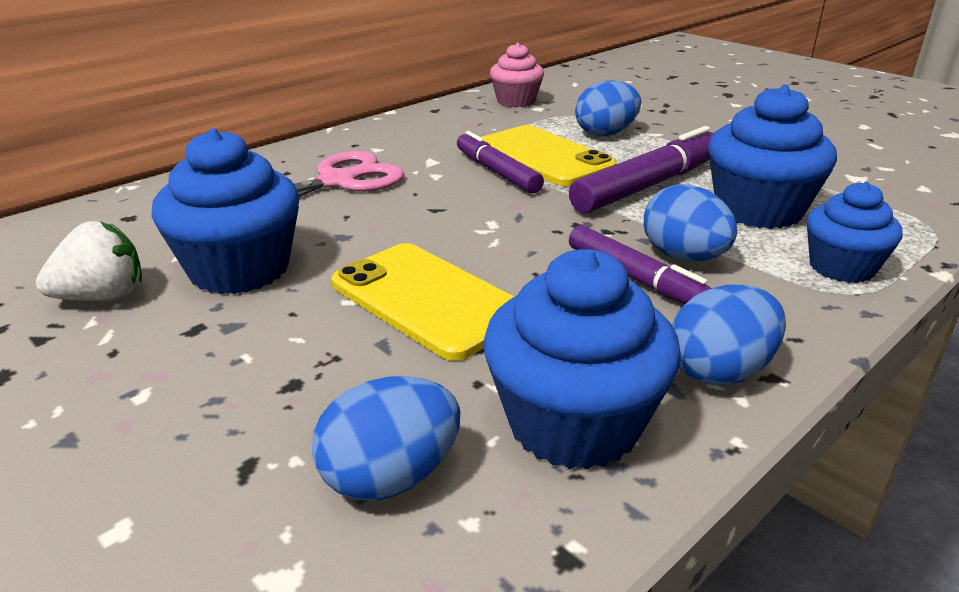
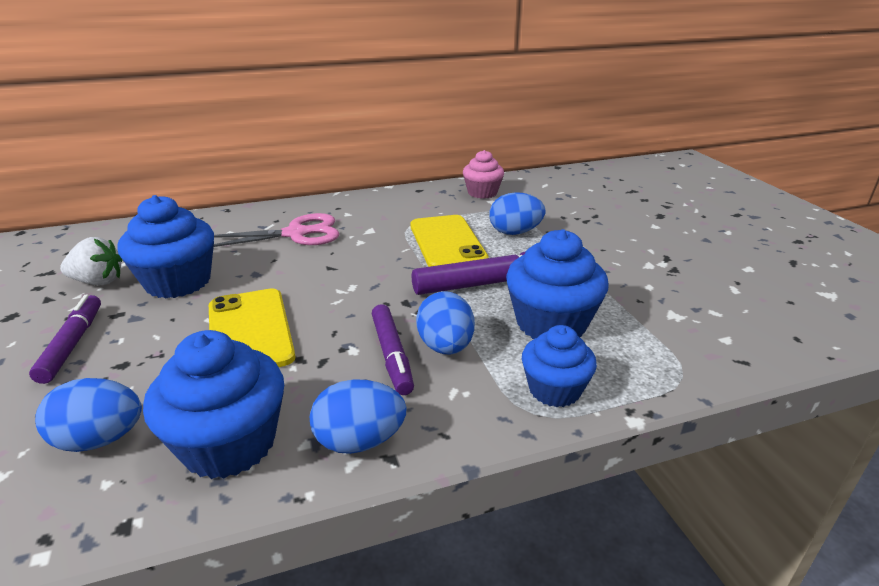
camera: 25 degrees right, 0 degrees up
(497, 172) = (400, 248): purple marker -> purple marker (72, 344)

